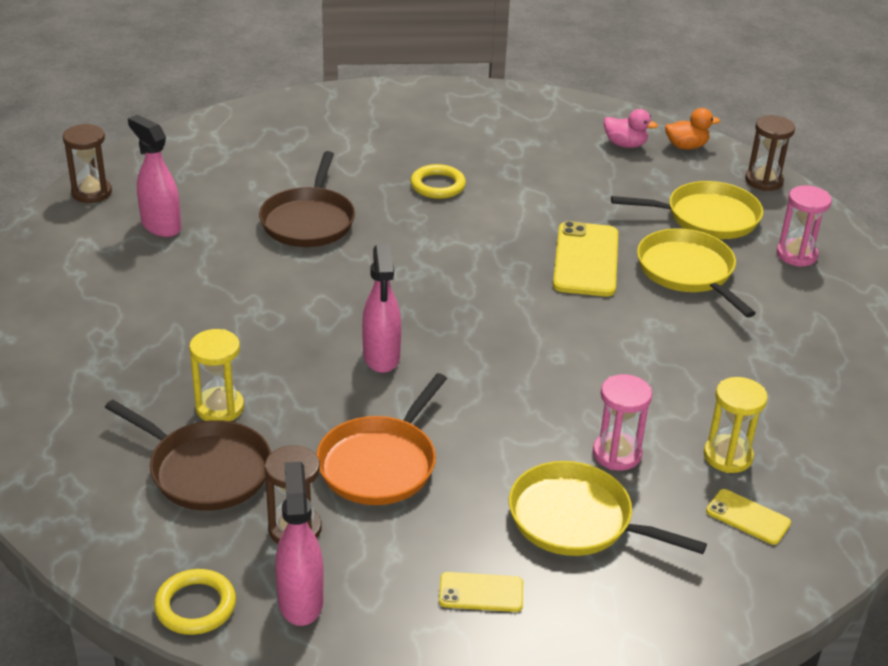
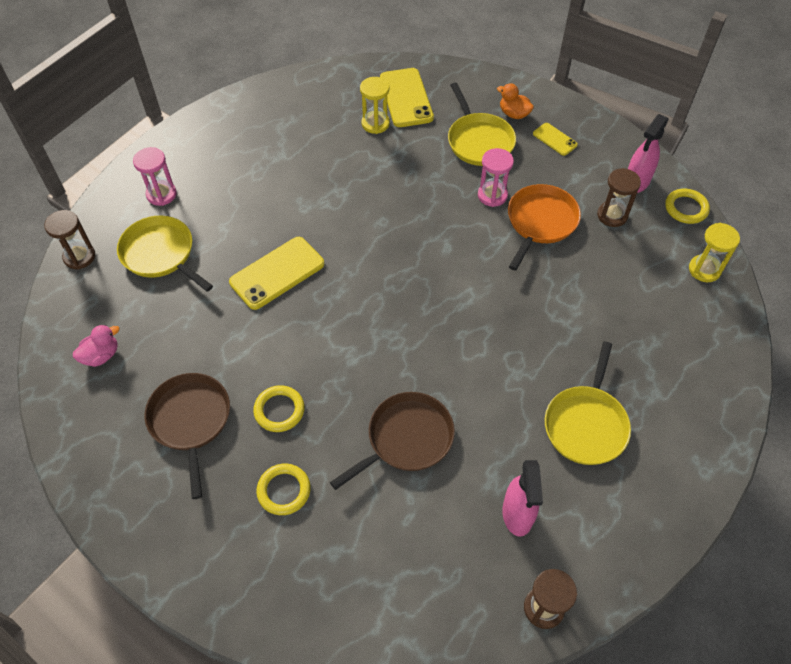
camera: 135 degrees left, 20 degrees up
(206, 470) = (633, 275): brown pan -> brown pan (190, 420)
(220, 408) = (597, 310): yellow hourglass -> yellow hourglass (704, 269)
(368, 153) = (284, 490): none -> yellow ring
(380, 464) = (540, 222): orange pan -> orange pan turned 45 degrees counterclockwise
(381, 357) = (475, 285): pink spray bottle -> none
(617, 454) = (422, 155): pink hourglass -> pink hourglass (492, 195)
(625, 144) = (101, 355): pink duck -> pink duck turned 75 degrees clockwise
(686, 146) = (68, 322): orange duck -> orange duck (514, 114)
(687, 271) = (235, 225): yellow pan -> yellow pan (586, 424)
(748, 517) = (406, 98): yellow phone -> yellow phone, size x1.87

